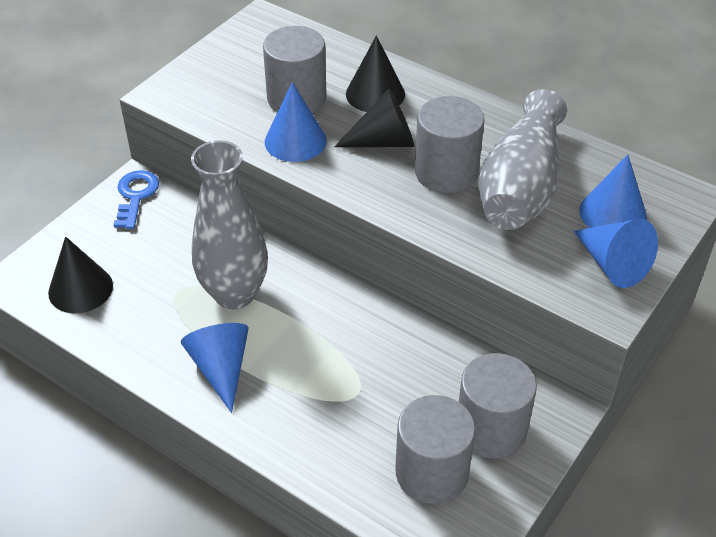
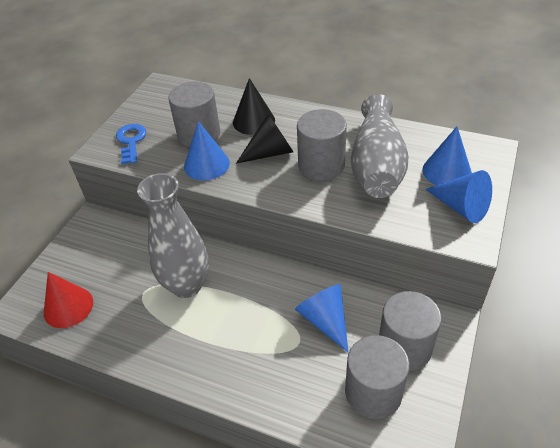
camera: 10 degrees left, 0 degrees up
(80, 289) = (68, 307): black cone -> red cone
(135, 196) = (95, 227): blue key -> blue key (131, 141)
(221, 368) = (191, 346): blue cone -> blue cone (325, 320)

